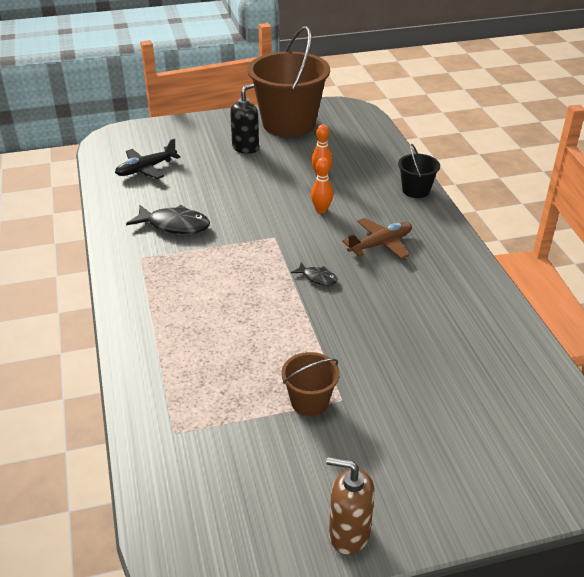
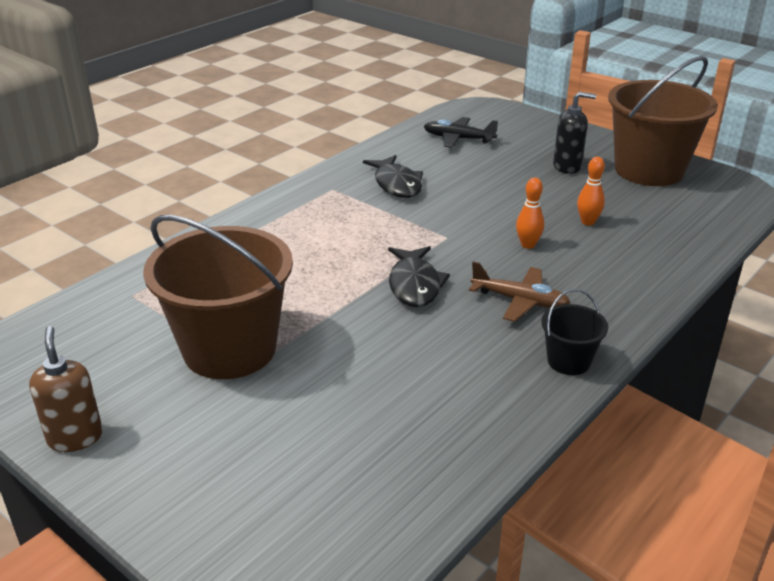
camera: 55 degrees right, 5 degrees down
(309, 401) = (230, 349): brown bucket -> brown bucket, size x2.19
(317, 278) = (414, 285): black fish -> black fish, size x1.87
(416, 190) = (655, 287): black bucket -> black bucket (569, 361)

